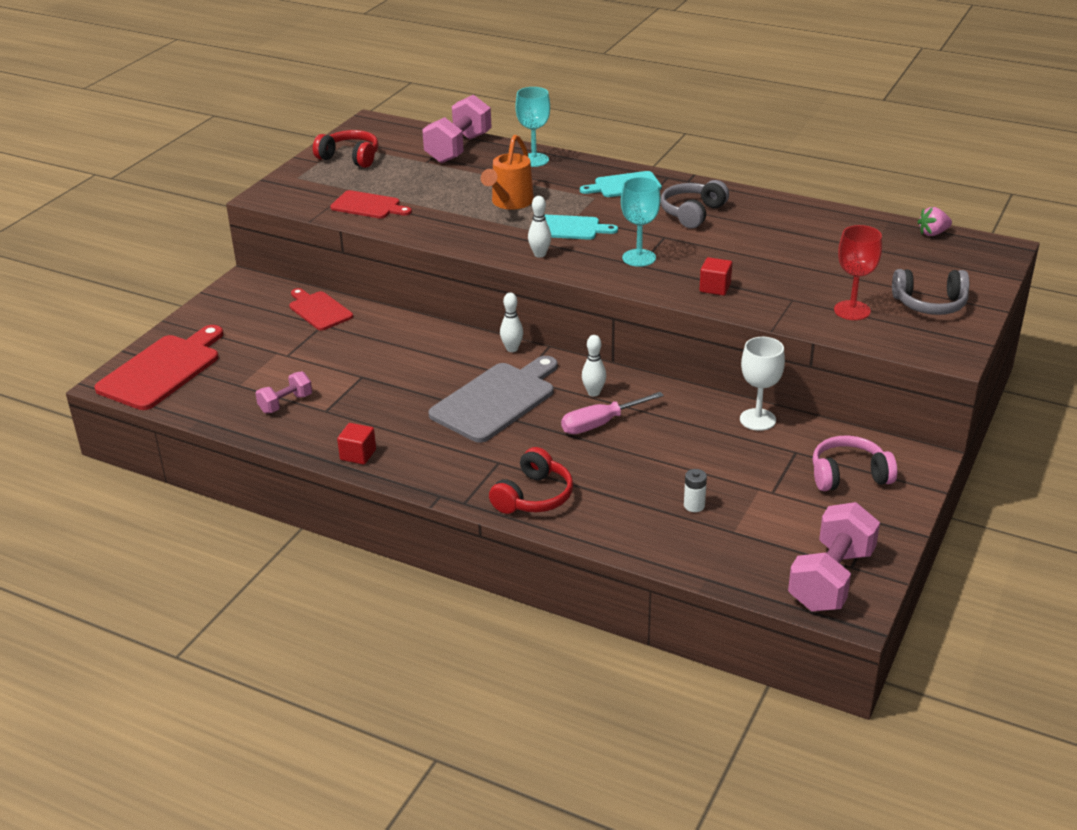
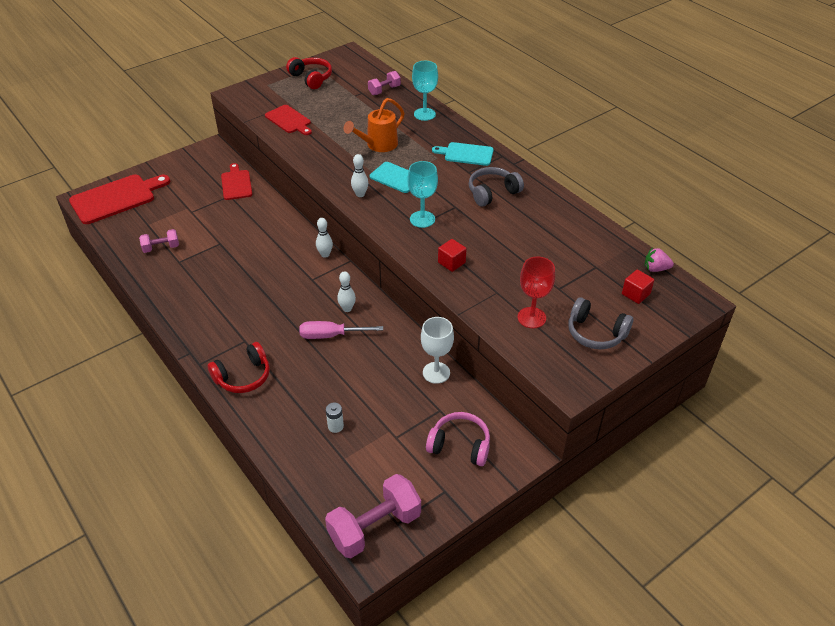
camera: 25 degrees right, 10 degrees up
(358, 454) = (169, 302): red cube -> red cube (635, 294)
(458, 148) = (384, 90): pink dumbbell -> pink dumbbell, size x0.54
(496, 400) = (282, 291): grey cutting board -> none

